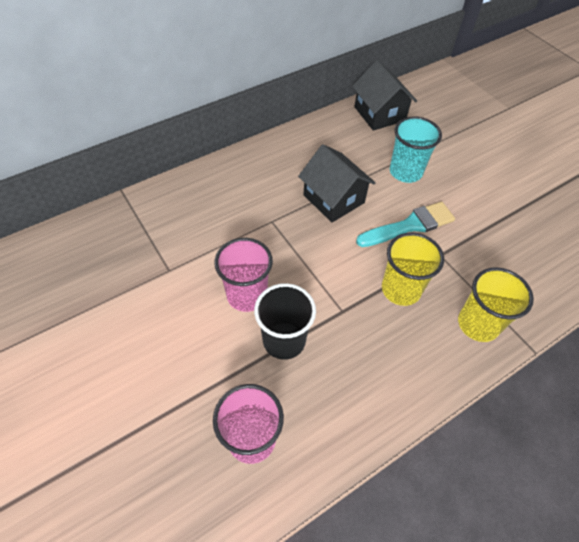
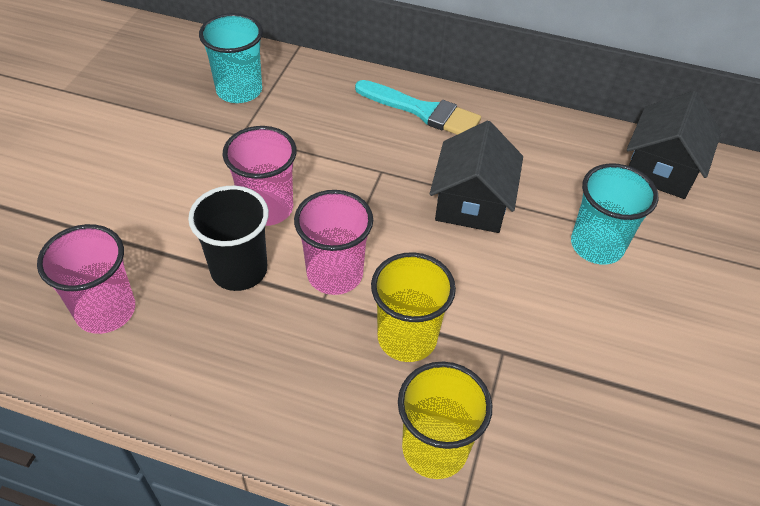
camera: 50 degrees right, 5 degrees down
(126, 246) = (239, 90): none -> turquoise cup
(329, 293) = (335, 274): none -> pink cup
(410, 225) = (514, 295): turquoise brush -> turquoise brush (423, 111)

